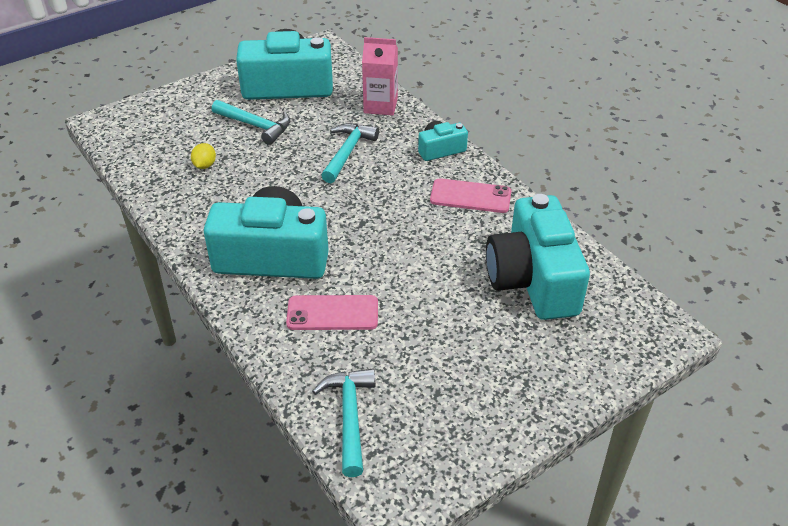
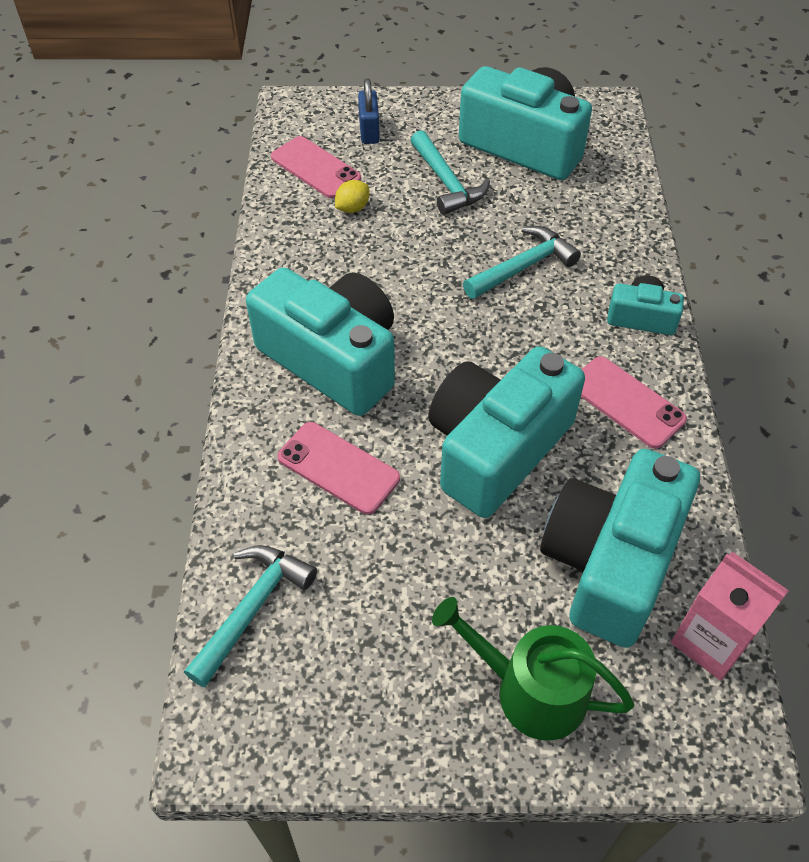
camera: 35 degrees right, 10 degrees up
(155, 152) = (315, 168): none -> pink phone
(174, 116) = (369, 131): none -> blue padlock
(380, 106) = (615, 221): pink carton -> pink carton (710, 641)
(419, 255) = (496, 448): none -> turquoise camera
(548, 365) = (530, 691): none -> green watering can

